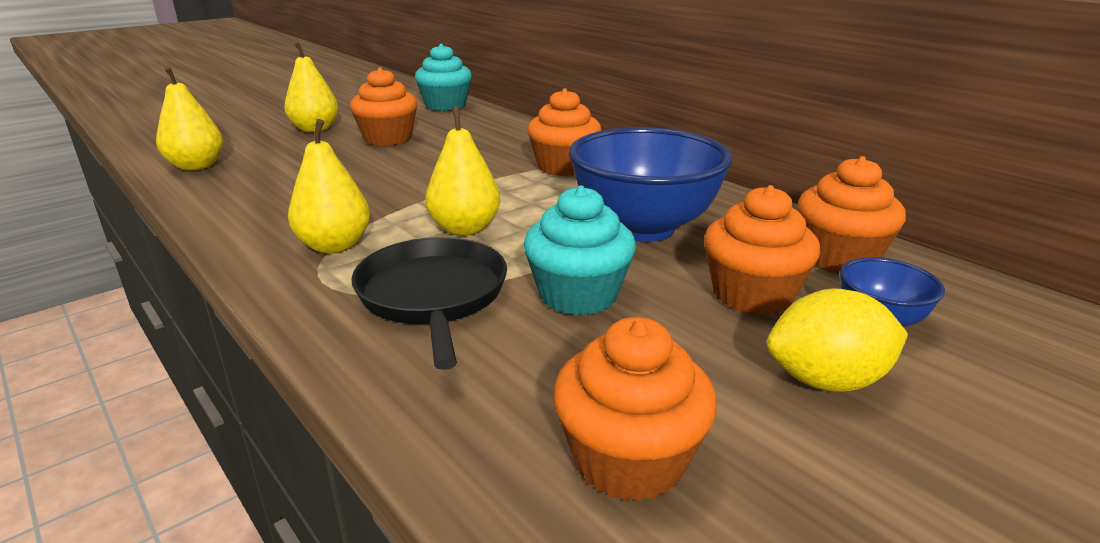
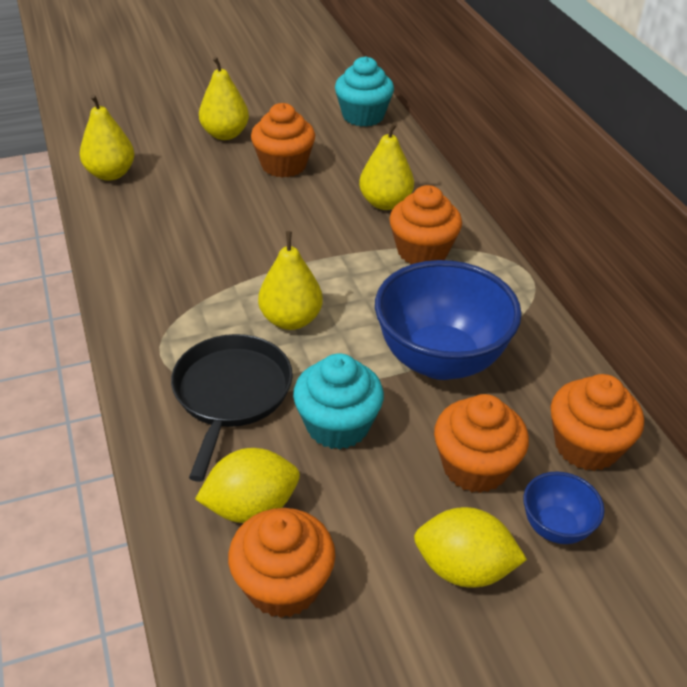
camera: 20 degrees right, 15 degrees up
(334, 246) = (183, 314): yellow pear -> yellow pear (385, 203)
(527, 390) = (251, 507): none -> yellow lemon

